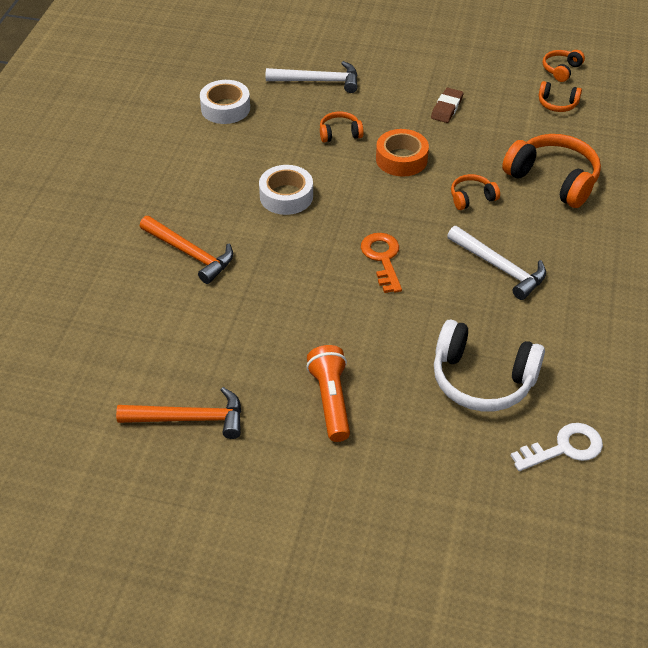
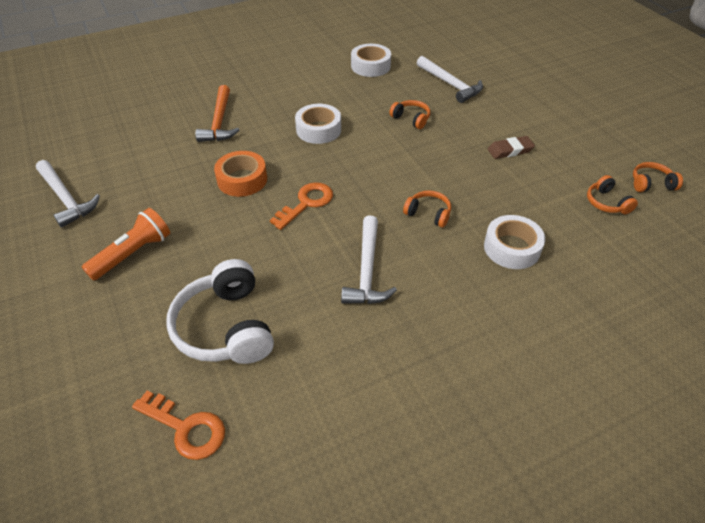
camera: 50 degrees right, 0 degrees up
(190, 419) = (66, 198): orange hammer -> white hammer
(401, 159) = (423, 158): orange tape -> orange tape (242, 180)
(553, 179) = (512, 248): orange headphones -> white tape
(564, 448) = (186, 428): white key -> orange key

